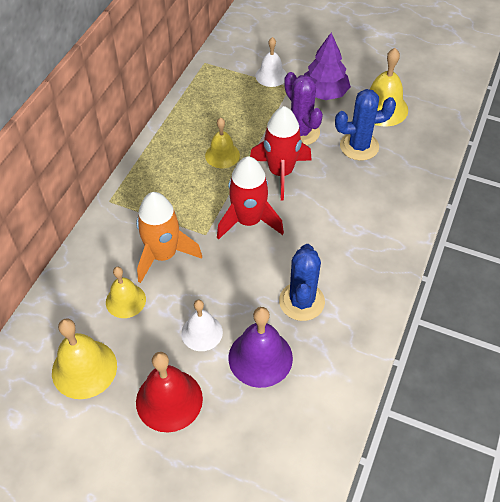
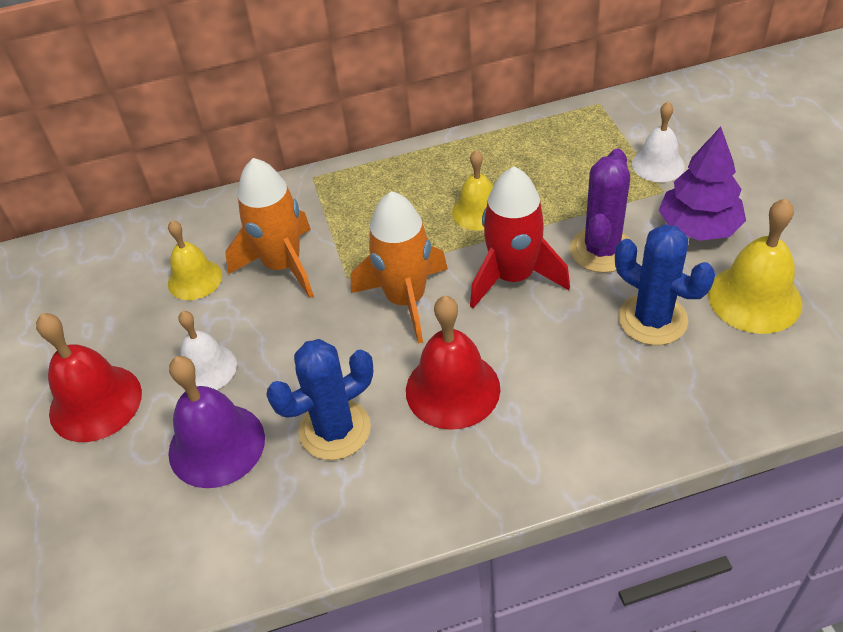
camera: 55 degrees right, 5 degrees down
(84, 368) = (84, 309): yellow bell -> none
(248, 221) = (406, 300): red rocket -> orange rocket
(324, 241) = (452, 389): none -> red bell

